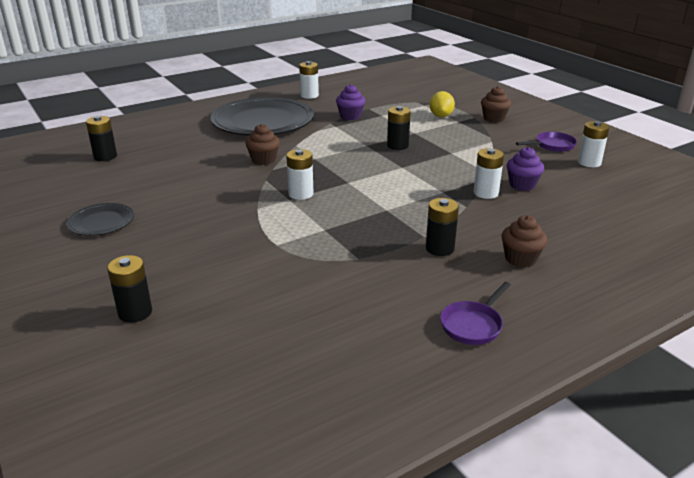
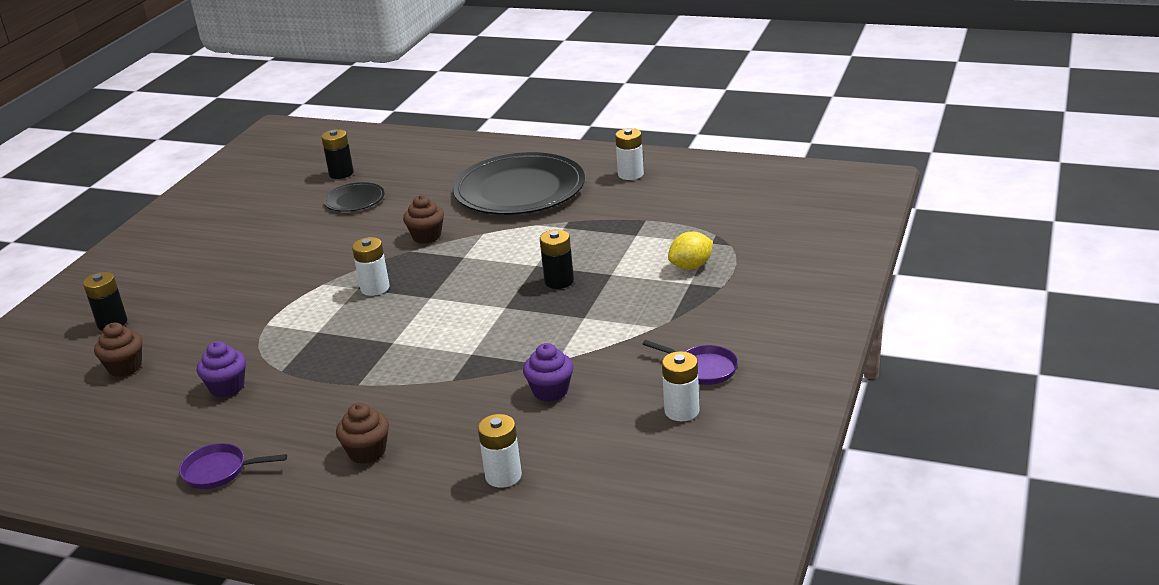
camera: 55 degrees right, 0 degrees up
(101, 222) = (226, 238): black plate -> black plate (354, 200)
(350, 116) = (604, 221): purple cupcake -> purple cupcake (227, 387)
(440, 248) = (342, 401): black battery -> none
(486, 193) = (499, 378): white battery -> white battery (503, 476)
(494, 118) = (737, 300): brown cupcake -> brown cupcake (125, 367)

